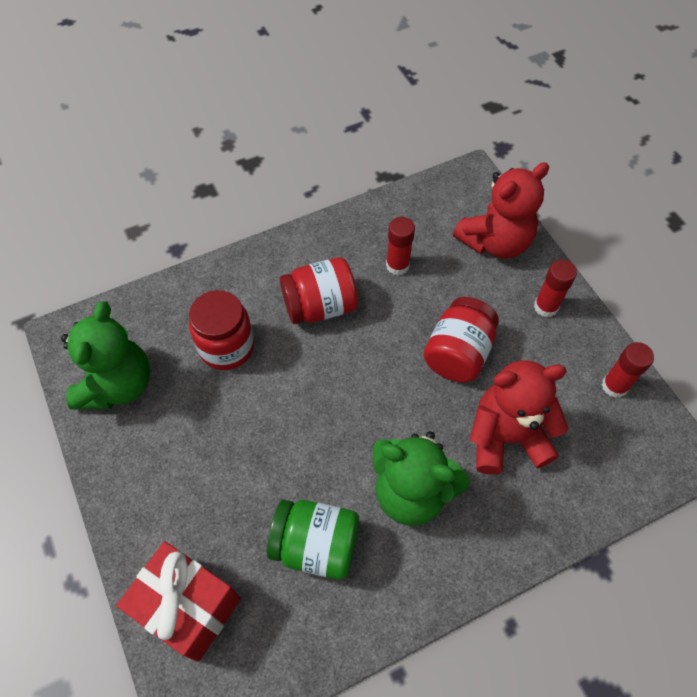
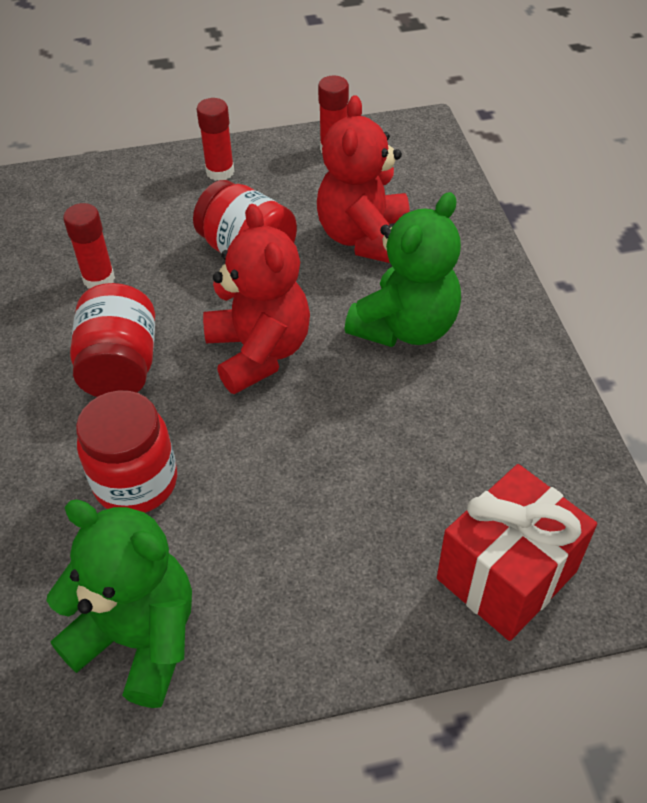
camera: 75 degrees left, 10 degrees down
(316, 545) = (451, 427): green jar -> none
(495, 242) = (113, 189): red teddy bear -> red teddy bear (259, 352)

